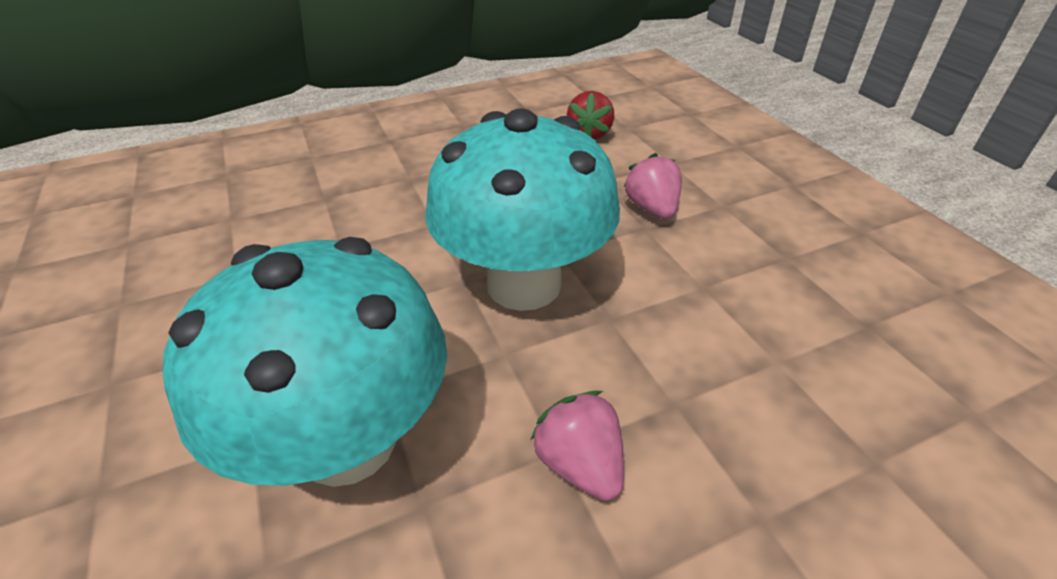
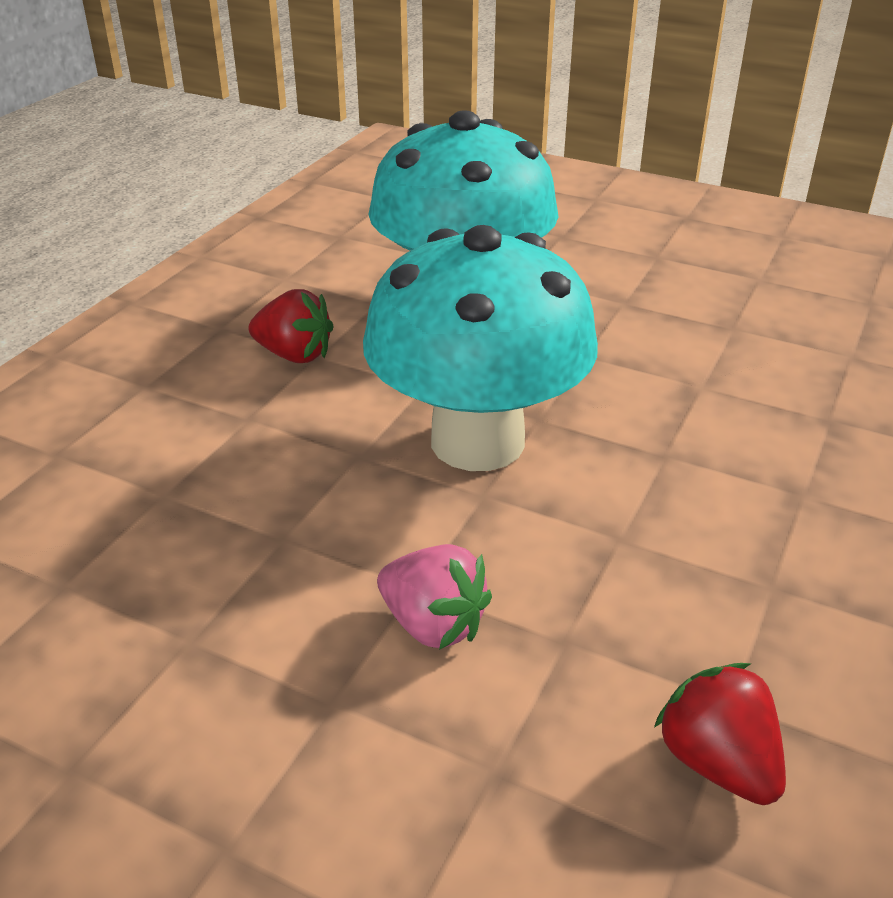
camera: 140 degrees right, 5 degrees down
(580, 464) = (294, 355): pink strawberry -> red strawberry

